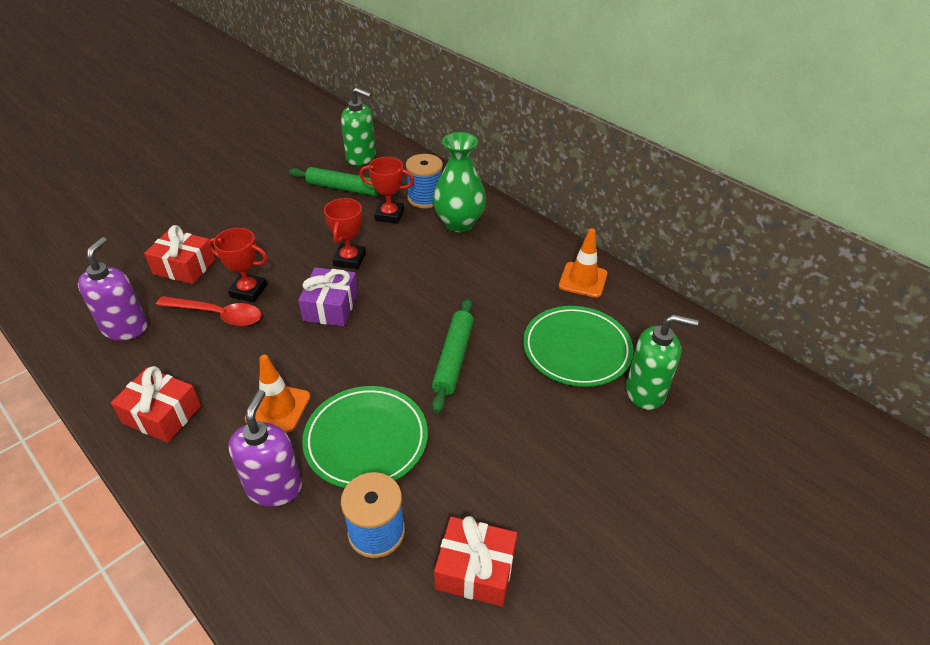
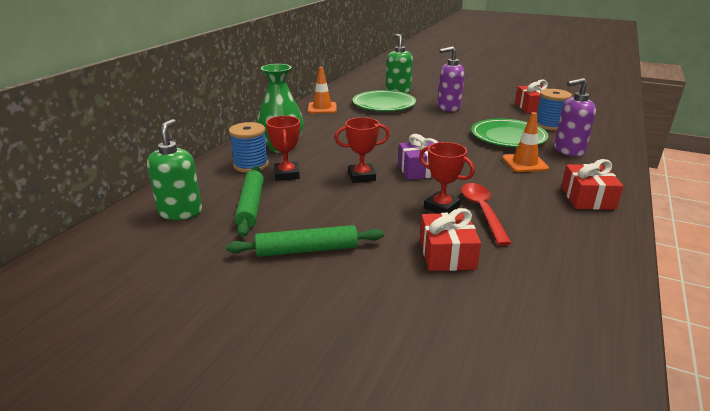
camera: 110 degrees left, 15 degrees down
(125, 328) = (551, 251): purple soap dispenser -> purple soap dispenser (448, 107)
(248, 291) = (441, 207): red trophy -> red trophy turned 45 degrees counterclockwise
(453, 359) = (425, 128): green rolling pin -> green rolling pin (307, 250)

